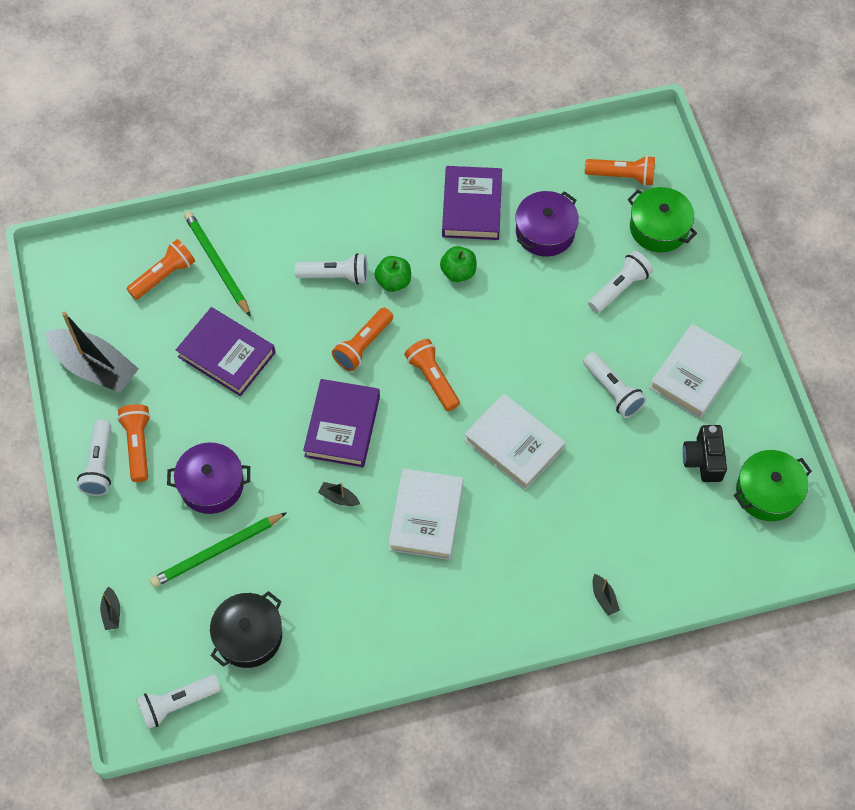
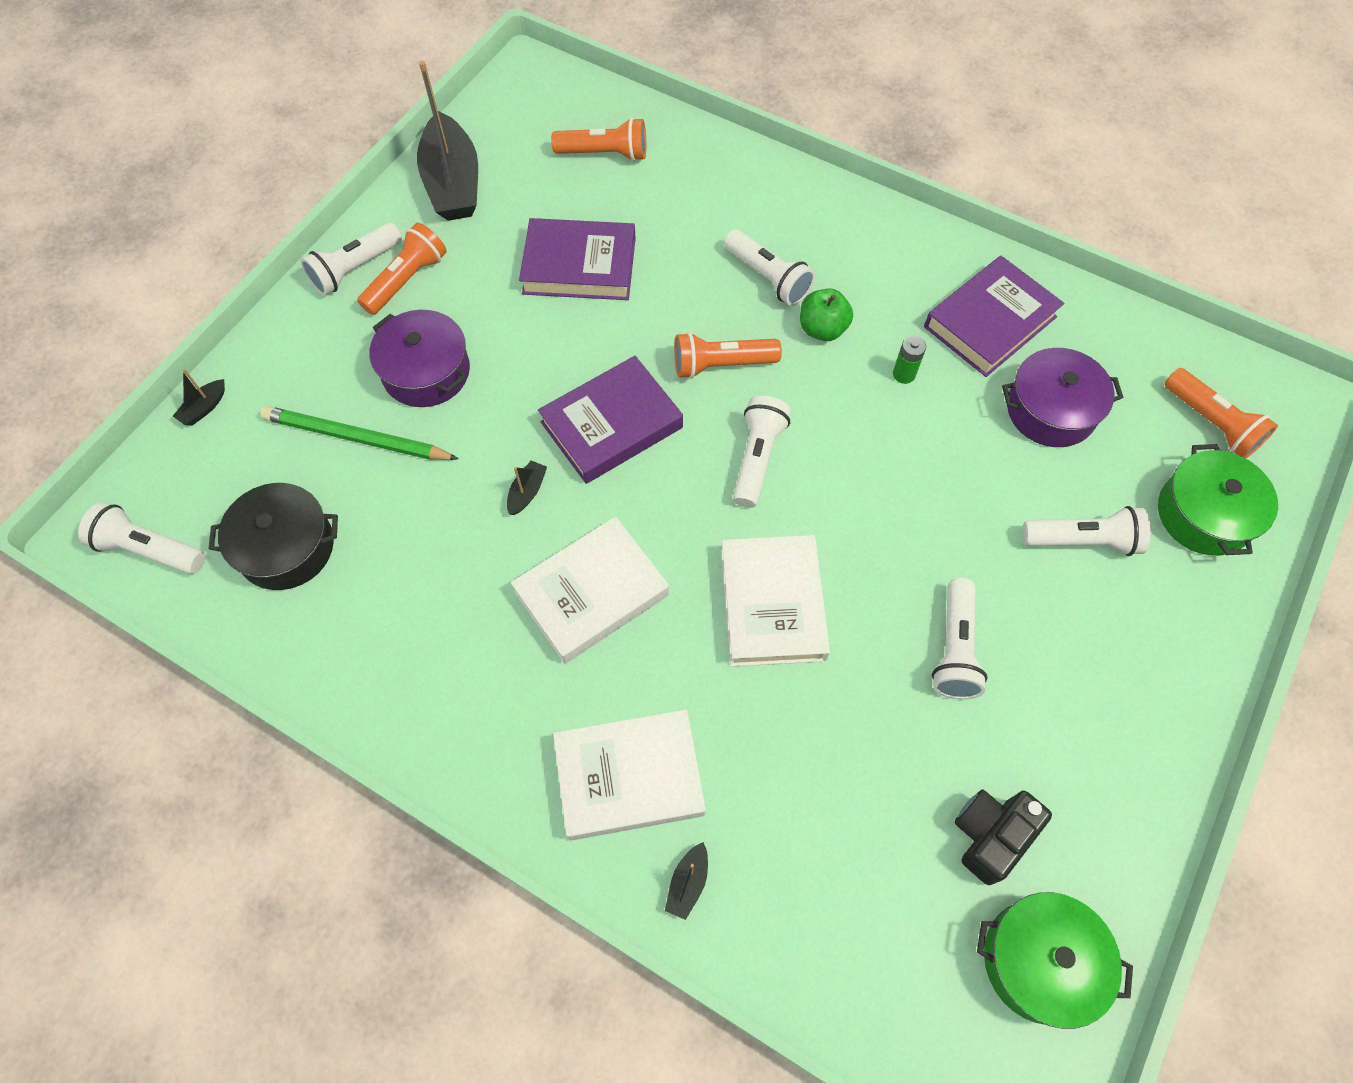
camera: 45 degrees right, 0 degrees up
(217, 264) = (665, 180): green pencil -> none
(226, 355) = (579, 266): purple book -> purple book turned 75 degrees counterclockwise
(339, 498) = (527, 492): black boat -> black boat turned 45 degrees clockwise
(432, 379) = (757, 458): orange flashlight -> white flashlight
(458, 272) = (904, 374): green apple -> green battery
(694, 374) = (1083, 720): white book -> white book (629, 777)

